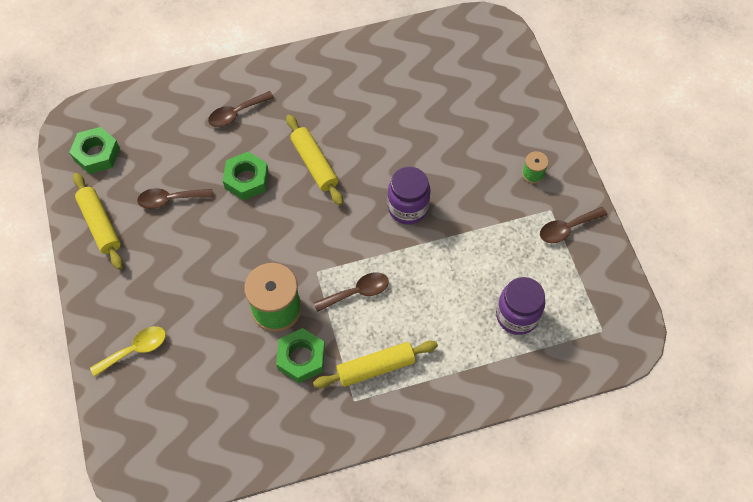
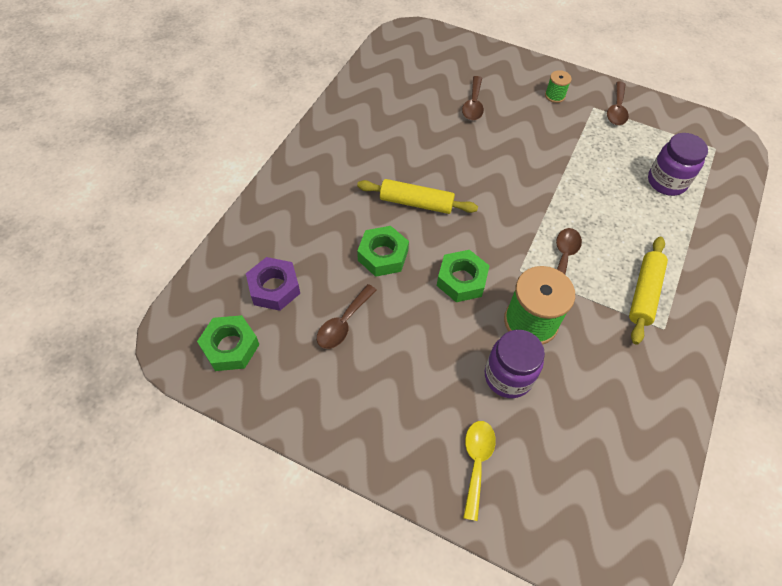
camera: 50 degrees left, 5 degrees down
(100, 224) = (310, 397): yellow rolling pin -> none
(160, 140) = (274, 288): none -> purple nut
(236, 113) = (310, 218): brown spoon -> brown spoon (473, 104)
(301, 358) = (594, 337): green nut -> green nut (461, 280)
(408, 208) = (515, 177): purple jar -> purple jar (508, 376)

